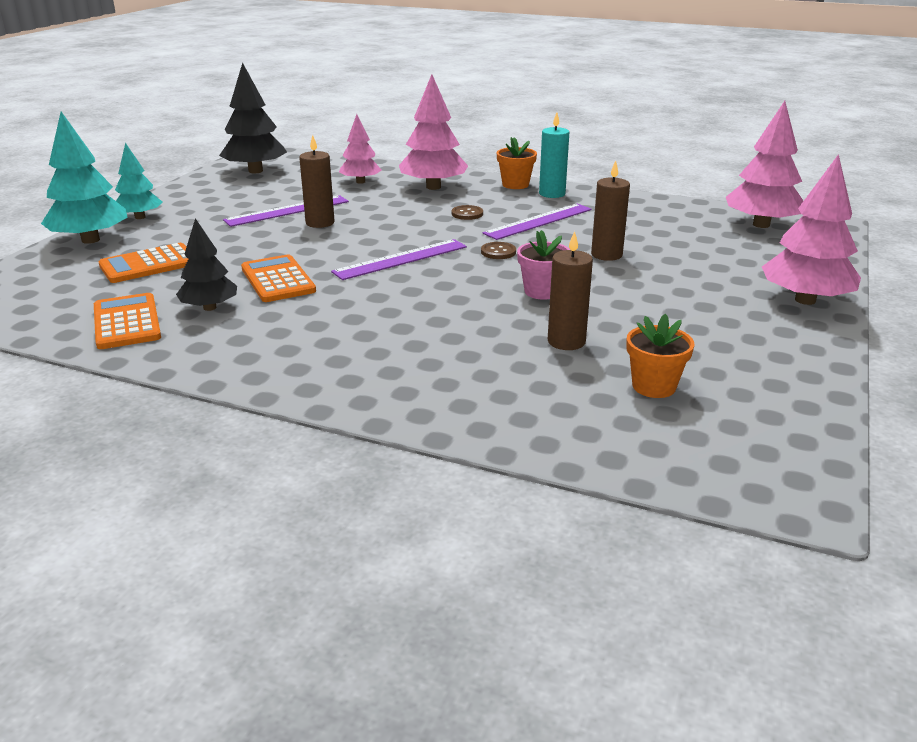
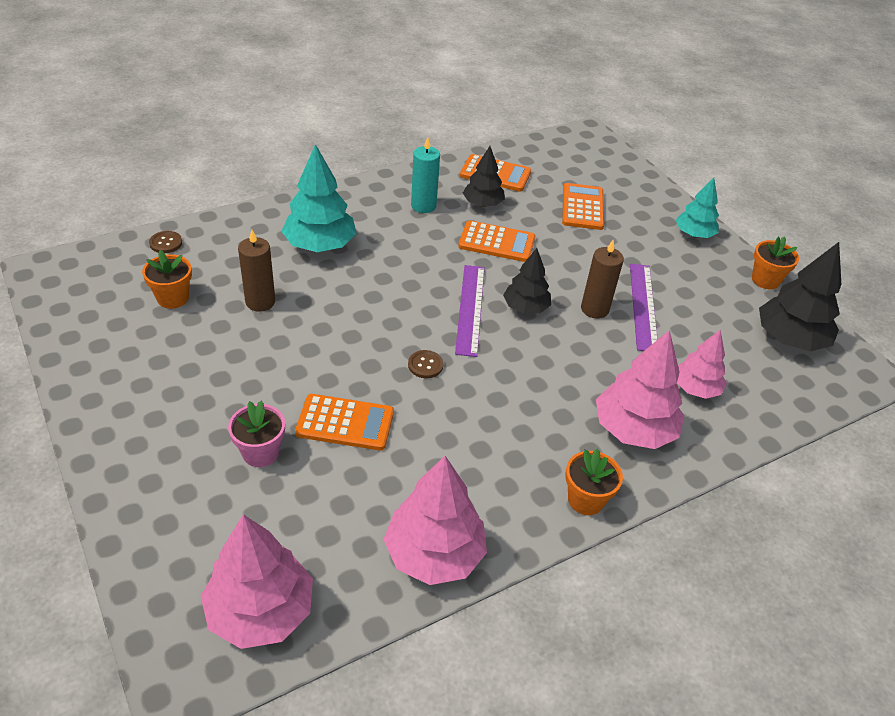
camera: 125 degrees right, 15 degrees up
(90, 240) = (658, 201): turquoise tree -> turquoise tree (320, 245)
(183, 187) = (765, 280): none -> orange flower pot
(361, 243) = (525, 308): none -> black tree
(467, 214) = (531, 404): brown button -> brown button (166, 243)
(539, 221) = (463, 438): purple ruler -> none
(542, 291) = (333, 339): pink flower pot -> pink flower pot (260, 453)
(552, 194) = (528, 508): turquoise candle -> turquoise candle (423, 206)
(606, 255) = (345, 423): brown candle -> orange calculator
(805, 300) = (129, 467): pink tree -> pink tree (434, 553)

